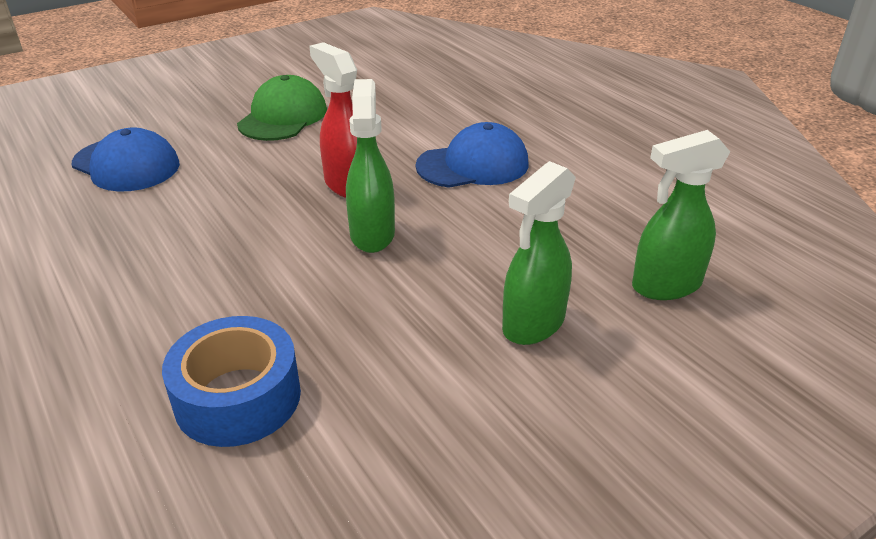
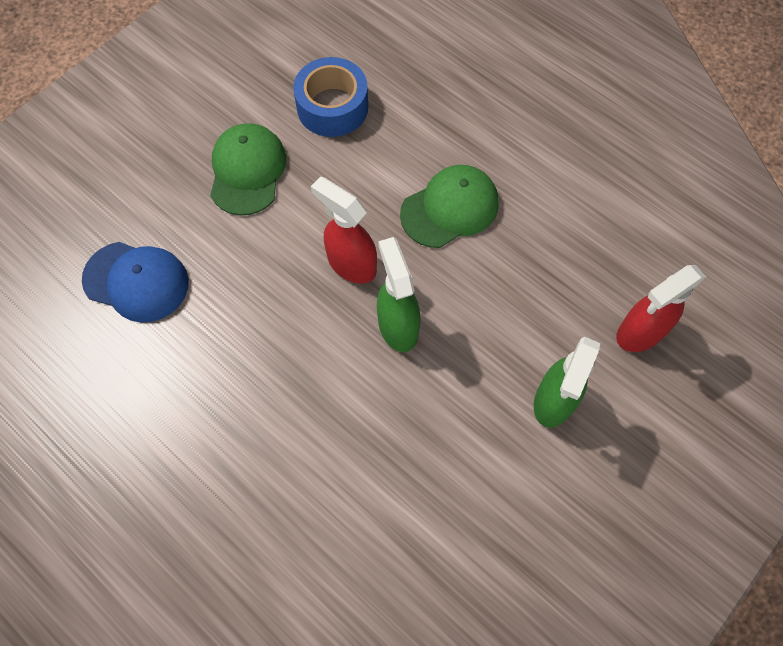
camera: 15 degrees left, 30 degrees up
(238, 397) = (371, 530): blue tape -> blue tape (332, 107)
(473, 165) = (450, 208): blue cap -> green cap
(665, 286) = (640, 332): green spray bottle -> red spray bottle

